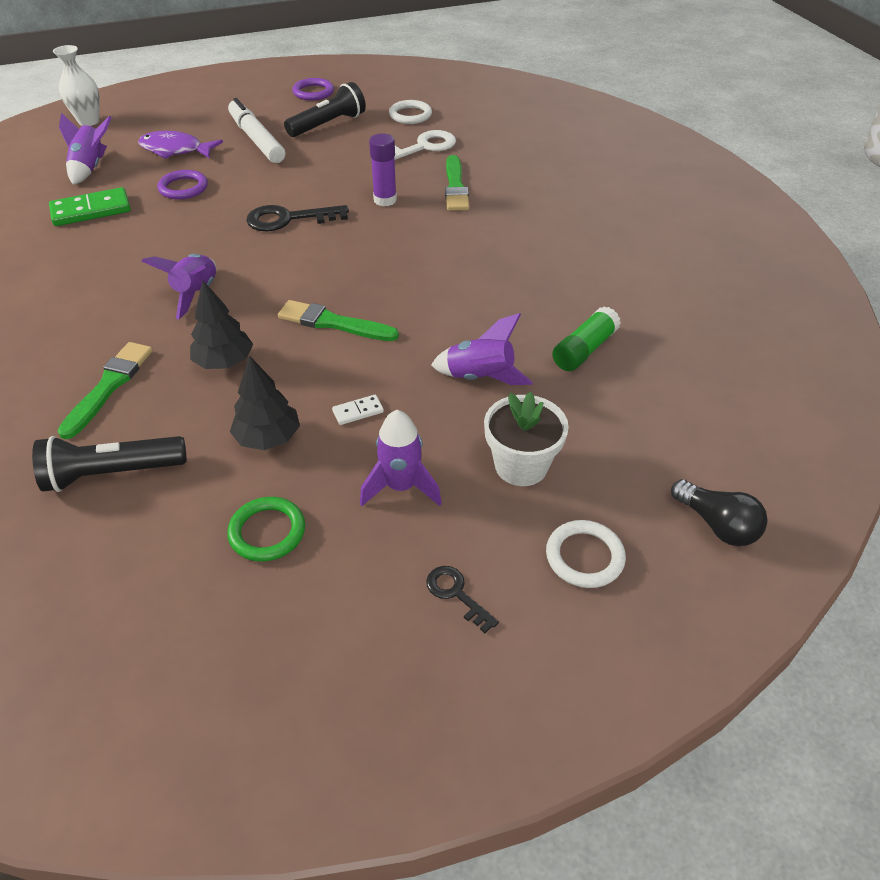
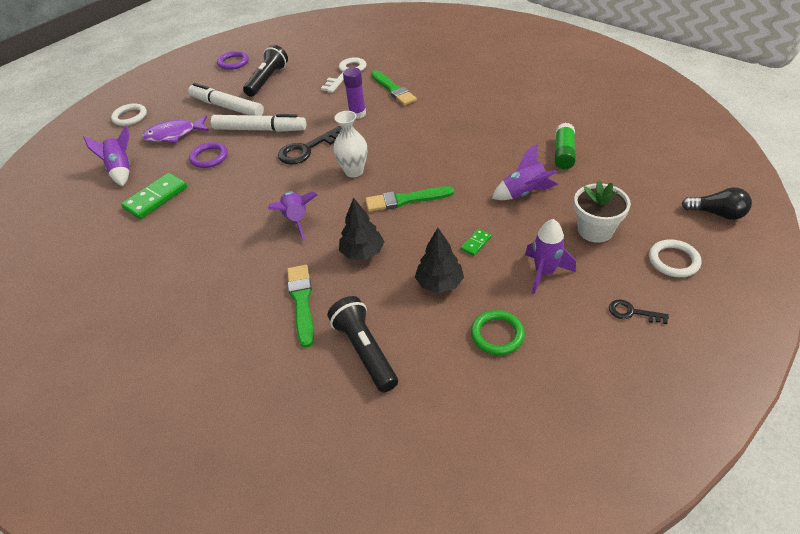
camera: 25 degrees left, 0 degrees up
(89, 121) = (81, 139): white vase -> white vase (354, 171)
(112, 473) = (365, 351): black flashlight -> black flashlight turned 105 degrees clockwise
(263, 177) = (260, 129): none -> white marker
(358, 411) = (476, 243): white domino -> green domino
(410, 115) = (317, 55): white ring -> white ring (130, 117)

